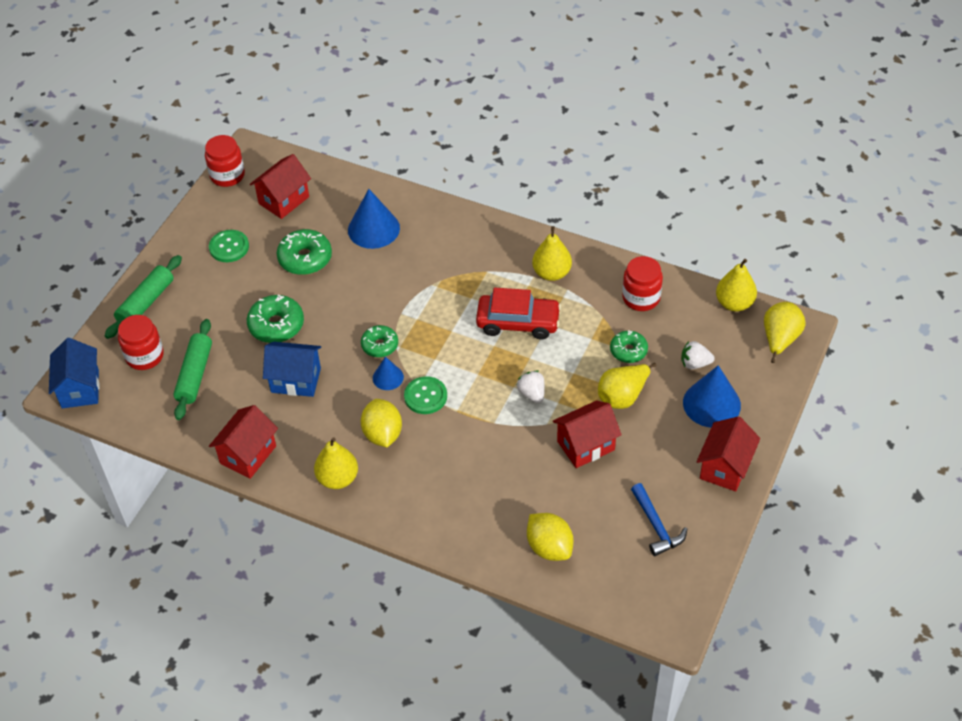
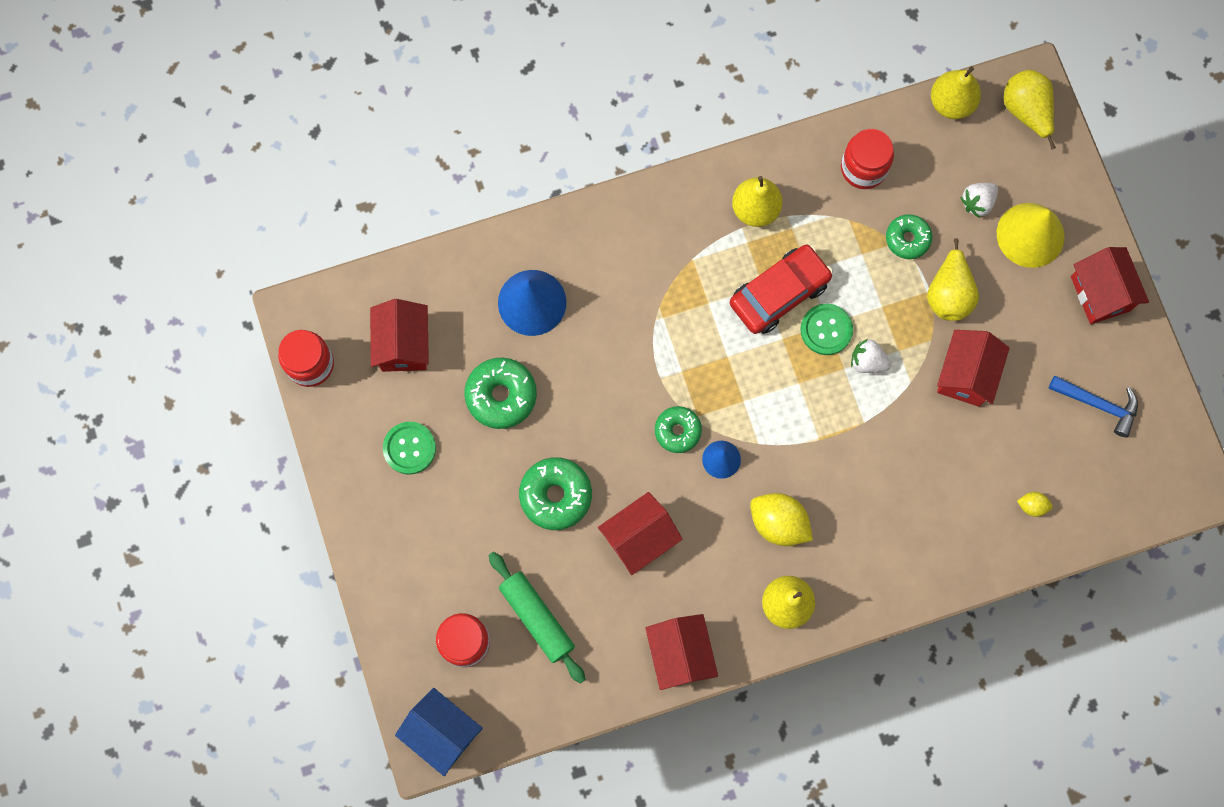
camera: 45 degrees left, 25 degrees up
(146, 303) = (398, 584): green rolling pin -> none
(296, 380) = (639, 538): blue house -> red house
(425, 396) = (776, 449): green button -> green button (826, 330)
(549, 547) = (1032, 506): yellow lemon -> yellow lemon, size x0.50
(711, 404) = (1030, 235): blue cone -> yellow cone

